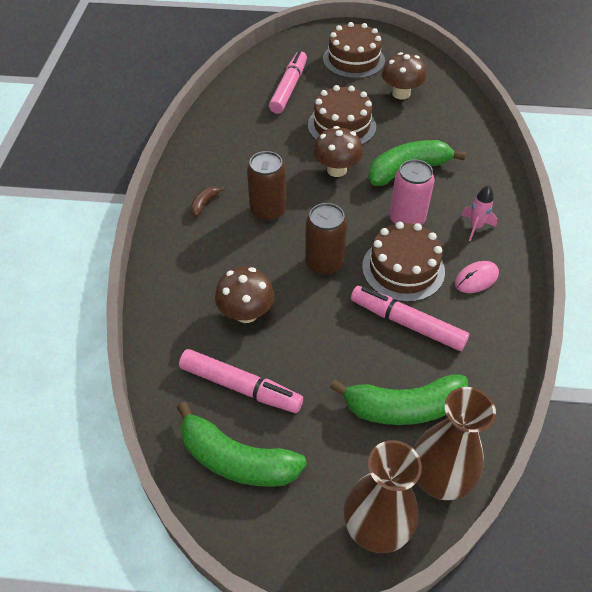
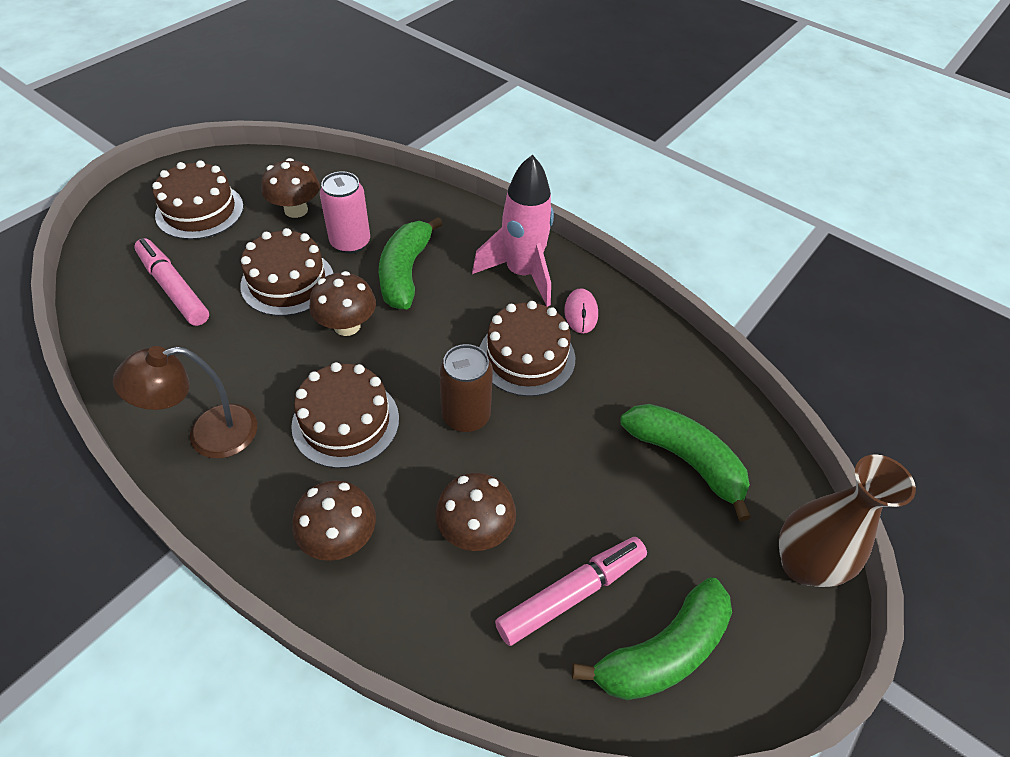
camera: 60 degrees left, 0 degrees up
(192, 254) = (340, 538): none -> brown mushroom
(204, 204) = (271, 479): brown banana -> none
(210, 163) = (208, 435): none -> brown lamp
(268, 211) = (345, 422): brown can -> brown cake
(403, 407) = (685, 460): green banana -> green banana turned 75 degrees counterclockwise
(406, 219) = (468, 314): pink can -> pink can (350, 242)
(407, 323) = (593, 396): pink marker -> none
(438, 480) = (776, 482): brown vase -> none
(475, 227) = (521, 273): pink rocket -> pink rocket, size x2.15

